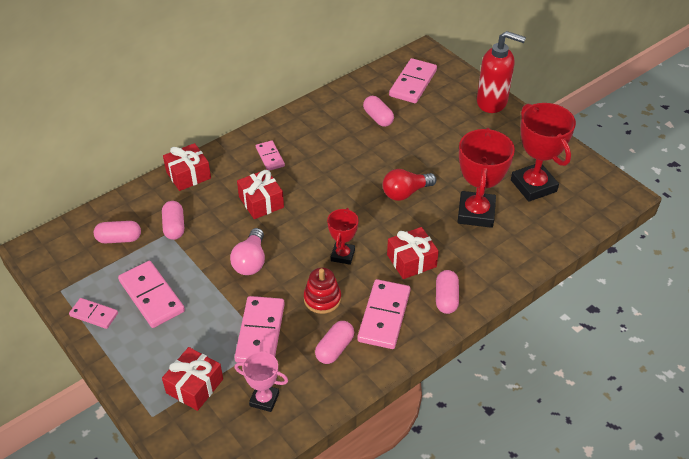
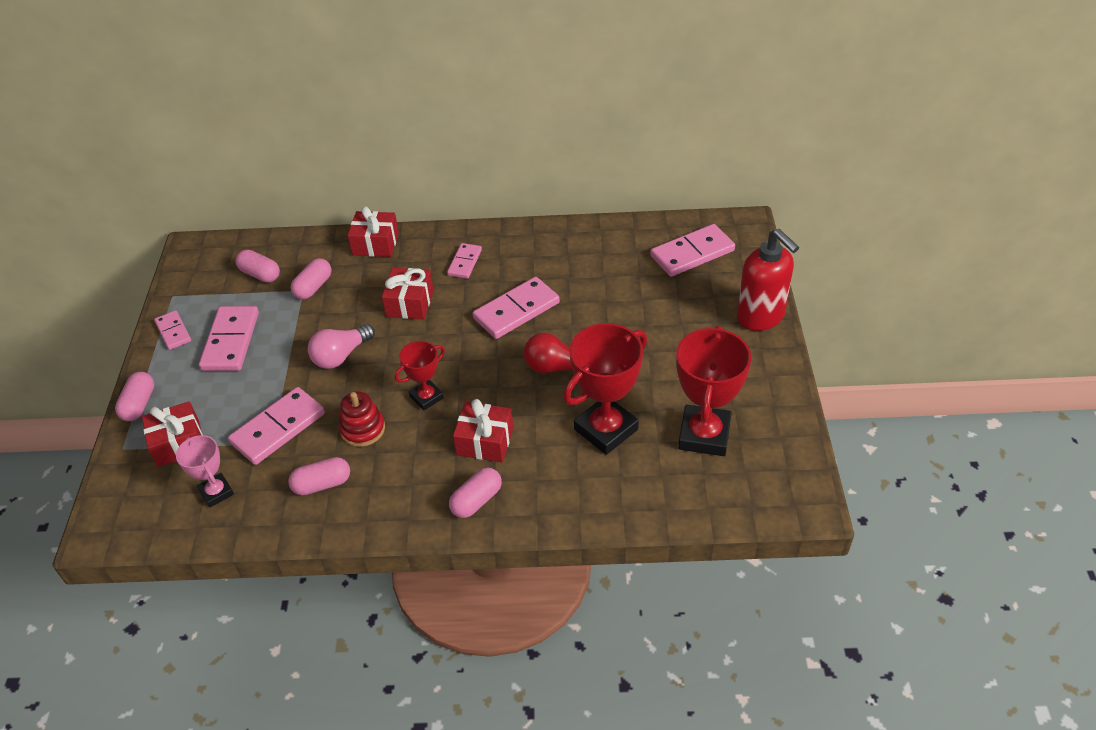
camera: 40 degrees right, 0 degrees up
(378, 118) = (613, 274): pink capsule -> pink capsule (139, 404)
(384, 316) = (399, 481): pink domino -> pink domino (516, 310)

